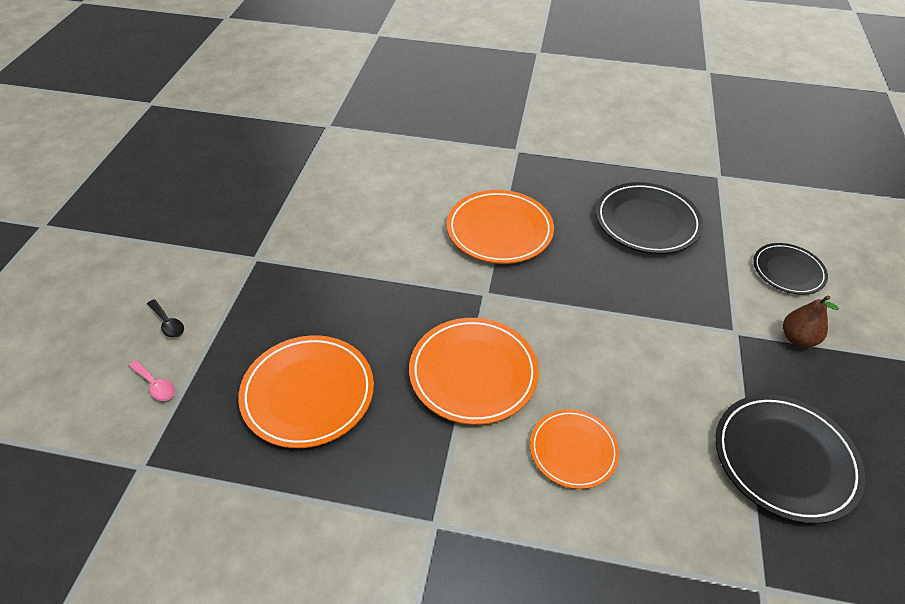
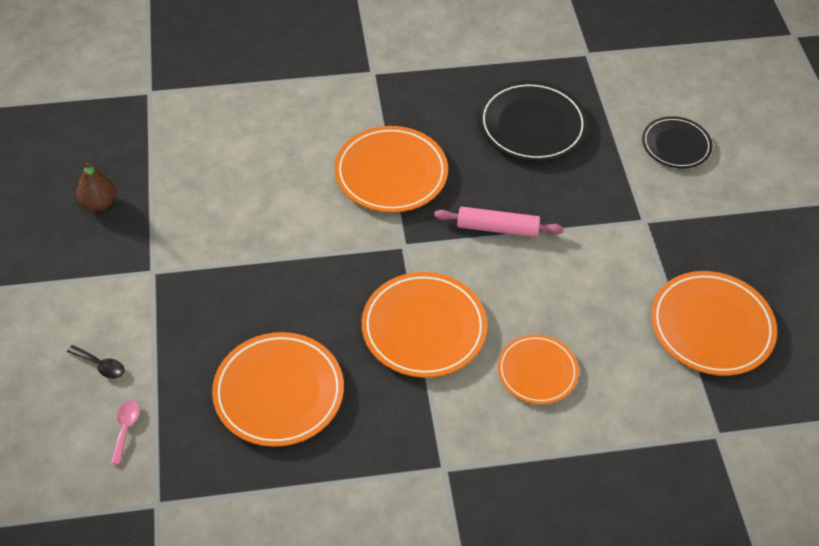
camera: 20 degrees left, 5 degrees up
(156, 385) = (126, 428): pink spoon -> pink spoon turned 105 degrees counterclockwise
(581, 301) = (497, 228): none -> pink rolling pin
(784, 459) = (711, 326): black plate -> orange plate
(797, 339) = (699, 212): brown pear -> brown pear (99, 204)

